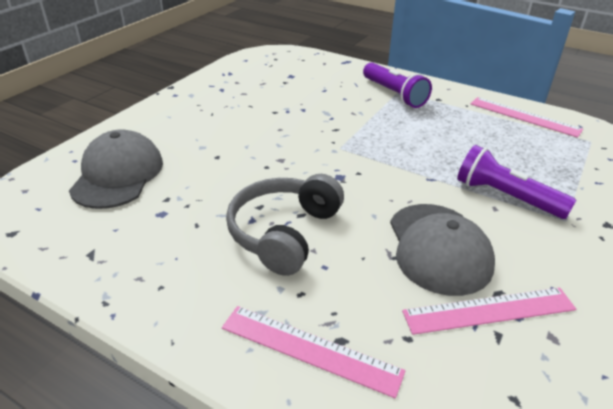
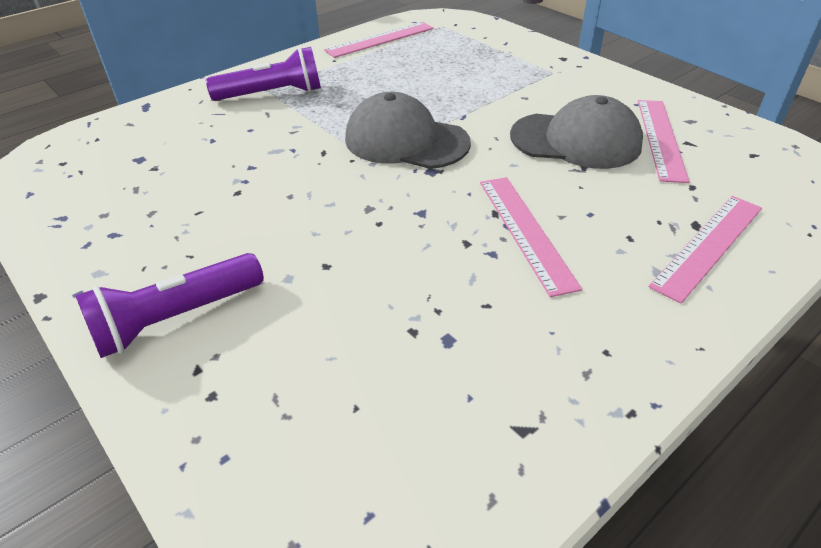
camera: 70 degrees left, 5 degrees up
(118, 175) = (315, 389): grey cap -> grey cap (406, 141)
(284, 233) = (526, 231): grey headphones -> pink ruler
(506, 197) = (510, 87): purple flashlight -> purple flashlight (176, 318)

